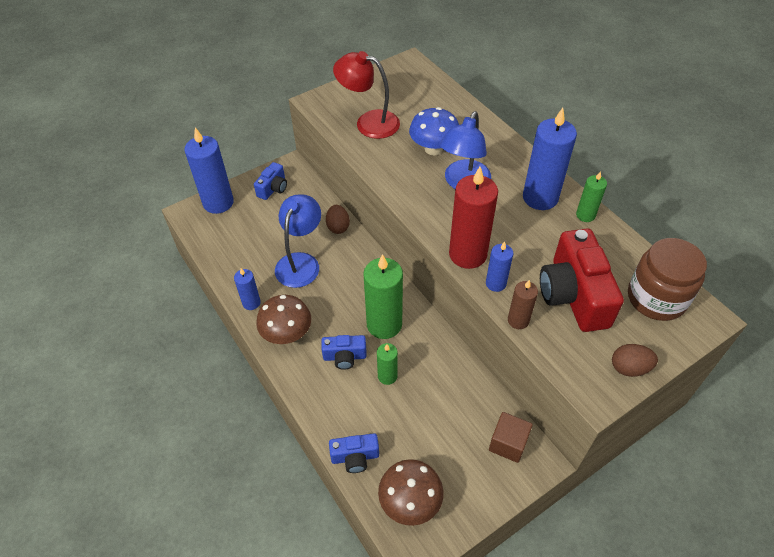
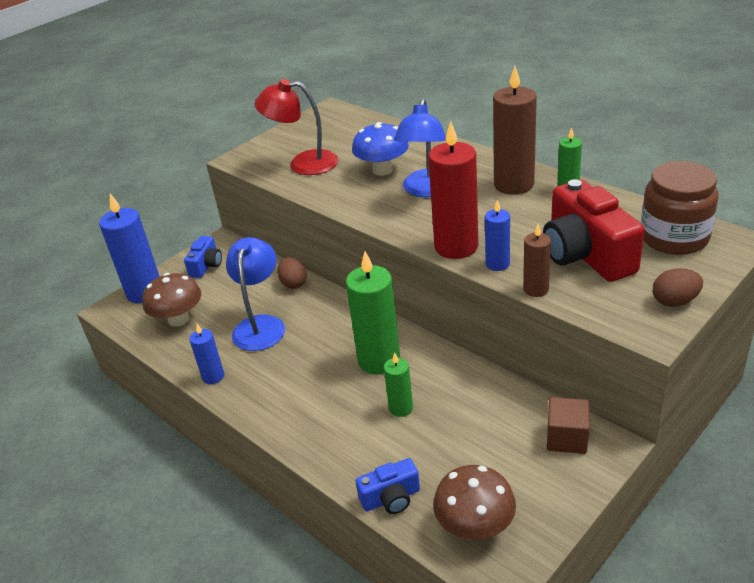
camera: 10 degrees left, 15 degrees down
(287, 334) = (266, 396): brown mushroom -> brown mushroom (178, 319)
(344, 357) = (343, 402): blue camera -> none
(540, 198) = (513, 184): blue candle -> brown candle

